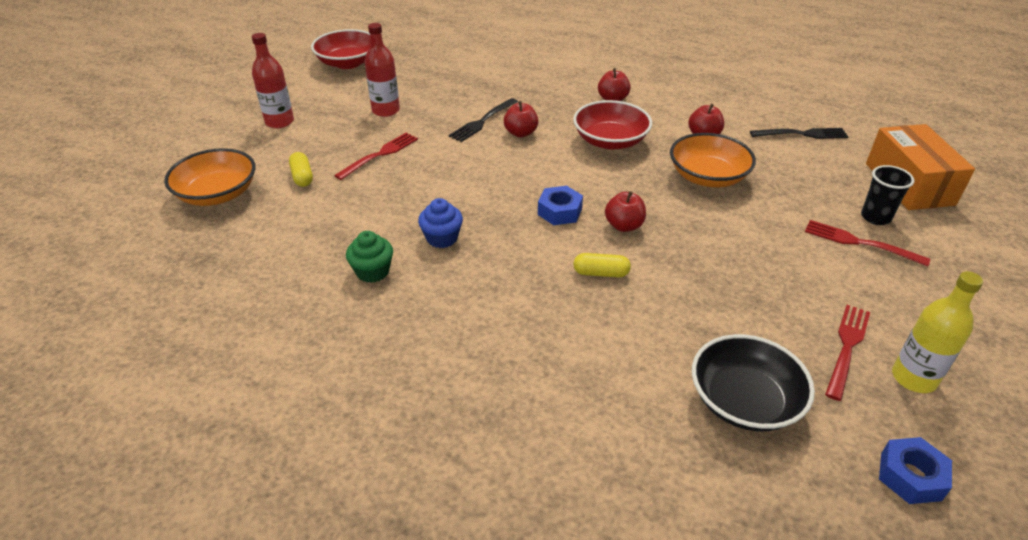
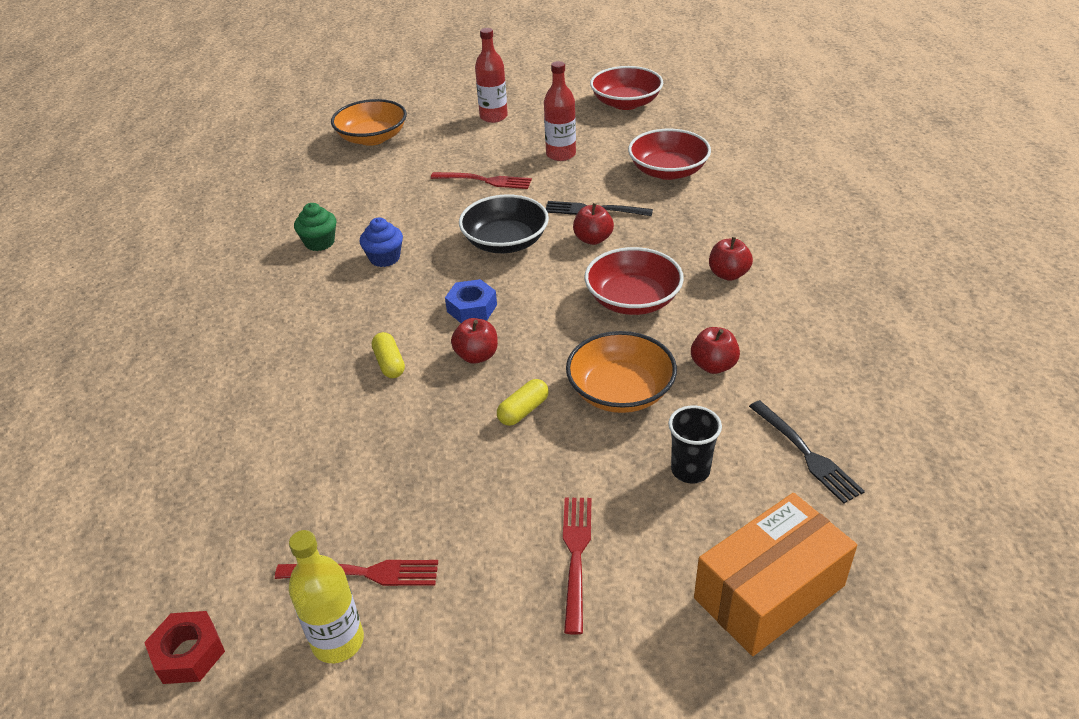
camera: 65 degrees right, 0 degrees up
(302, 177) = (422, 160): yellow capsule -> yellow capsule (523, 410)
(466, 78) = (668, 171): none -> red bowl
(744, 401) = (250, 506): black bowl -> black bowl (505, 242)
(875, 217) = (648, 564): black cup -> black cup (690, 470)
(910, 476) = (189, 653): blue nut -> red nut

